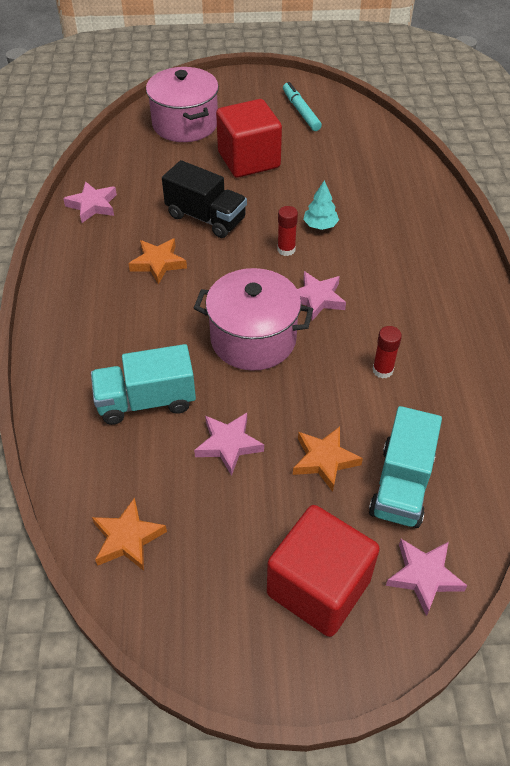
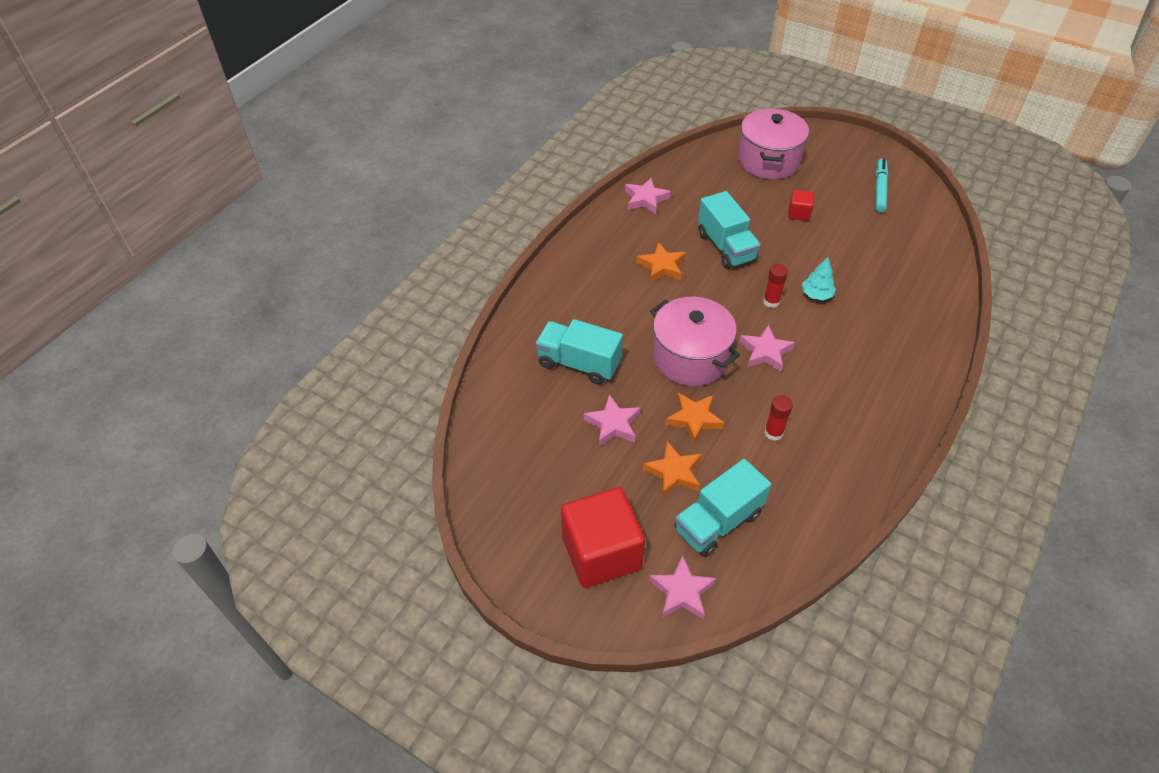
camera: 35 degrees right, 0 degrees up
(128, 538) = (501, 448): orange star -> orange star (694, 419)
(206, 218) = (726, 247): black truck -> turquoise truck
(249, 160) = (799, 213): red cube -> red cube, size x0.45

